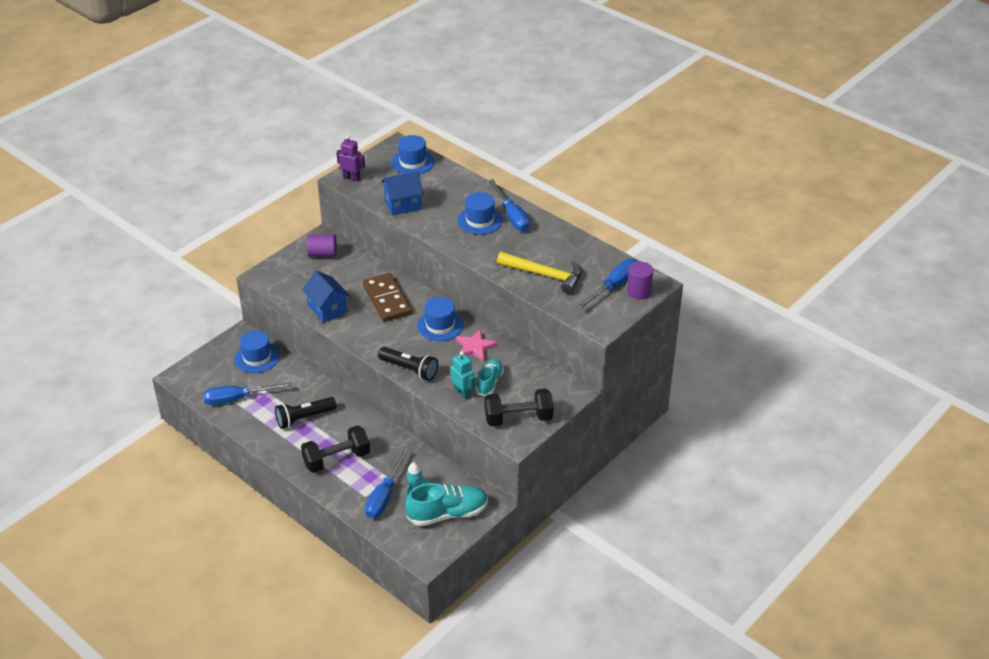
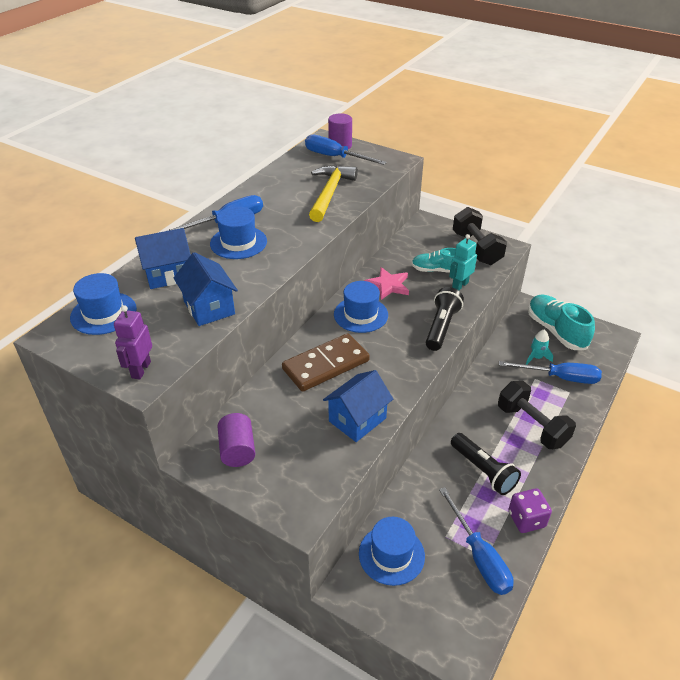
camera: 100 degrees left, 0 degrees up
(254, 430) = (526, 519): none -> purple dice
(448, 187) = (168, 274): none -> blue house

